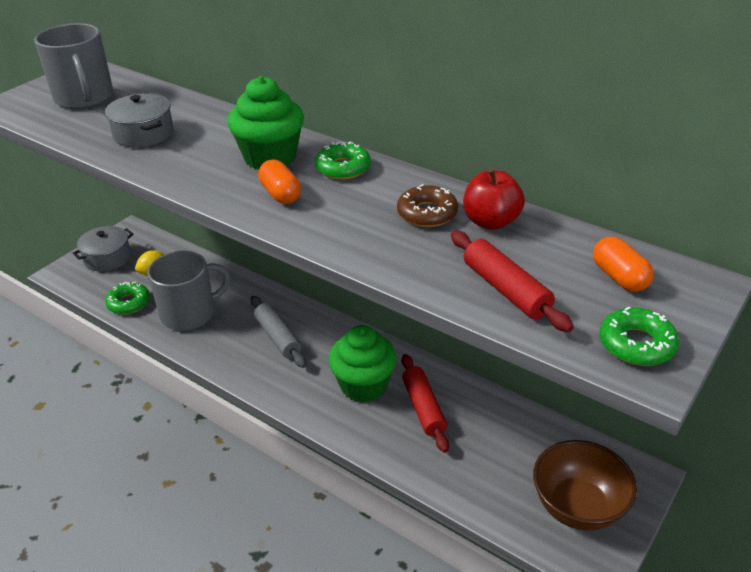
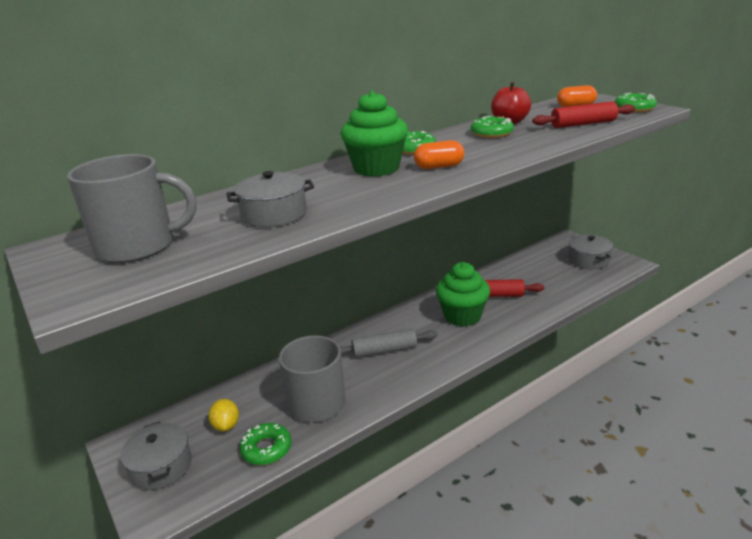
camera: 70 degrees left, 10 degrees down
(427, 213) = (491, 133): brown donut -> green donut
(578, 507) = (588, 260): brown bowl -> grey pot

